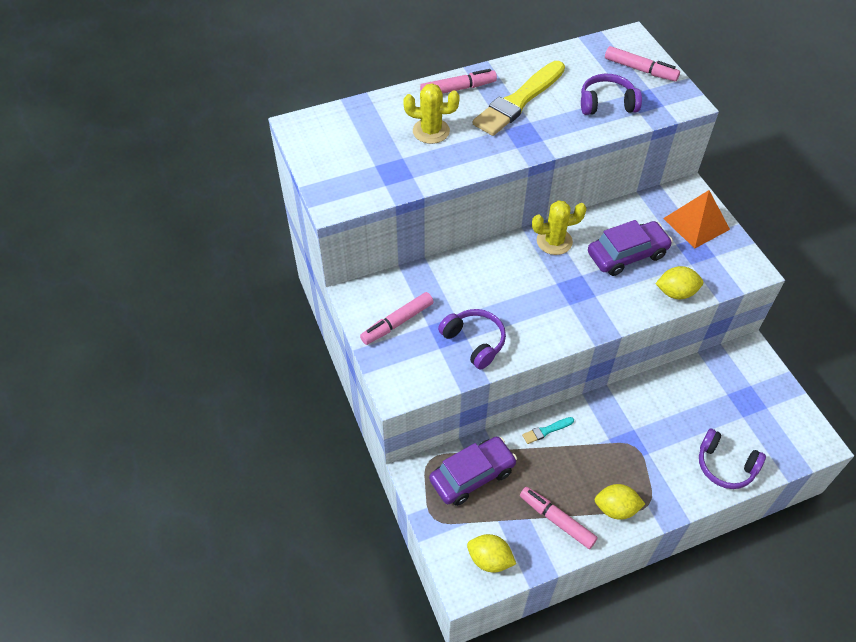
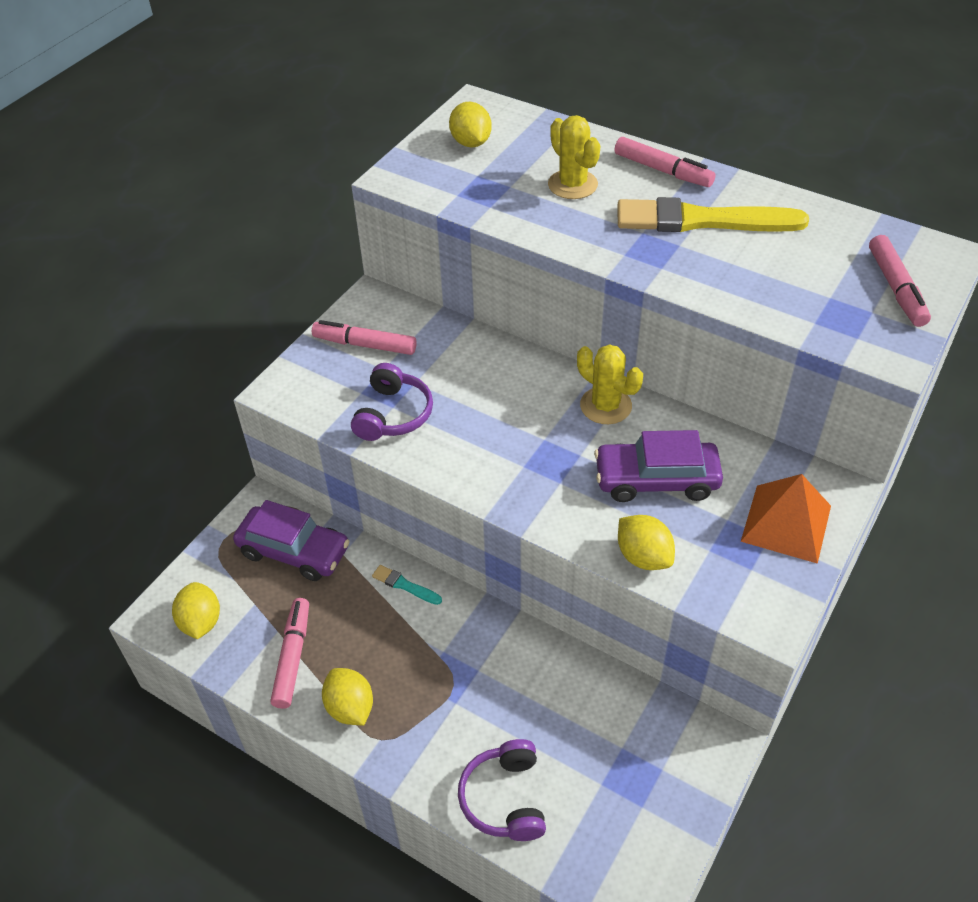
camera: 55 degrees right, 5 degrees down
(338, 150) = (471, 143): none -> yellow lemon
(607, 103) = (792, 288): purple headphones -> none
(627, 254) = (656, 480): purple car -> purple car turned 150 degrees clockwise

